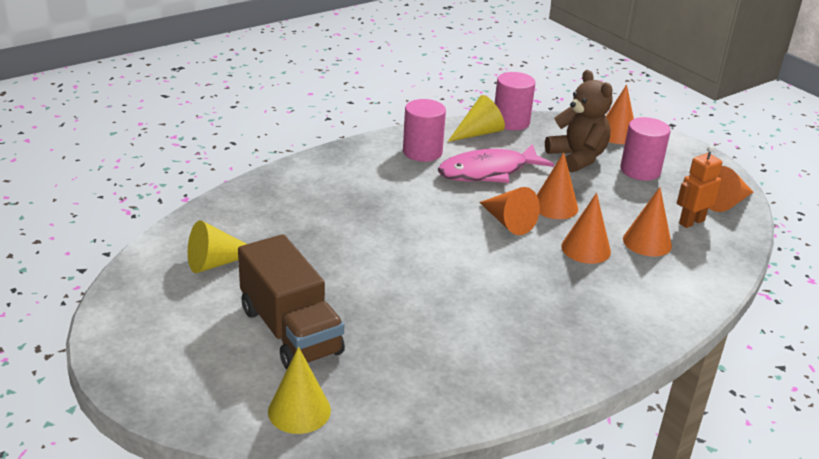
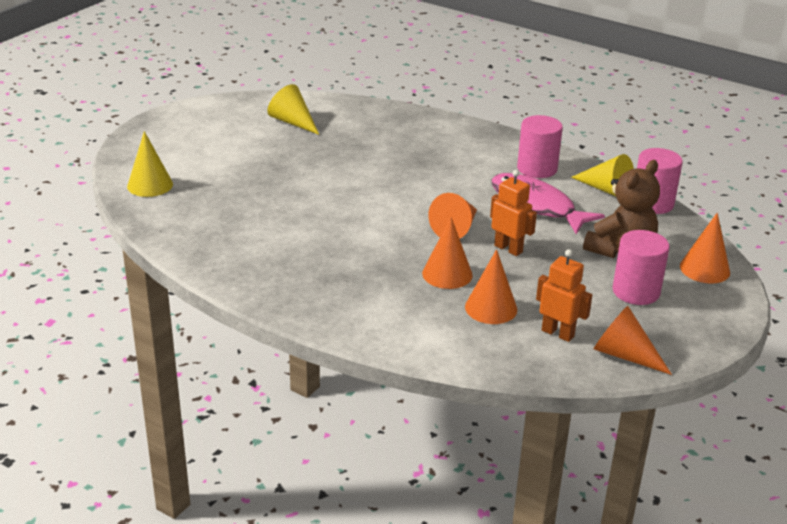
camera: 70 degrees right, 0 degrees up
(290, 331) = (232, 164): brown truck -> none
(555, 206) = (508, 249): orange cone -> orange robot

